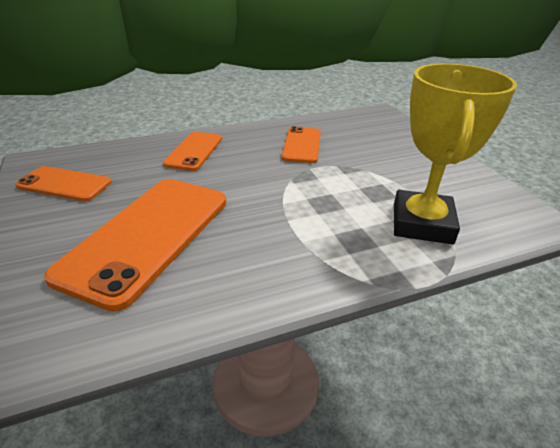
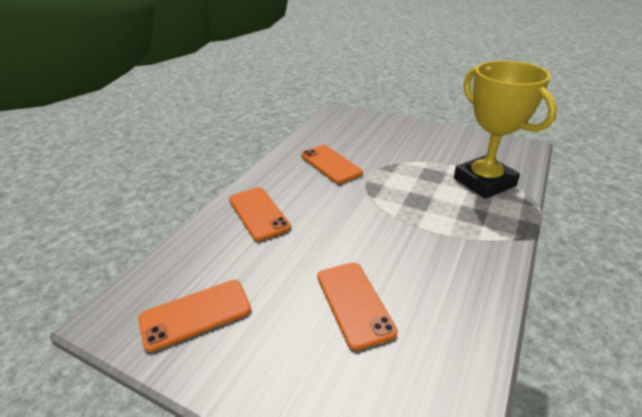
camera: 40 degrees left, 0 degrees up
(148, 236) = (354, 303): orange phone -> orange phone, size x0.55

